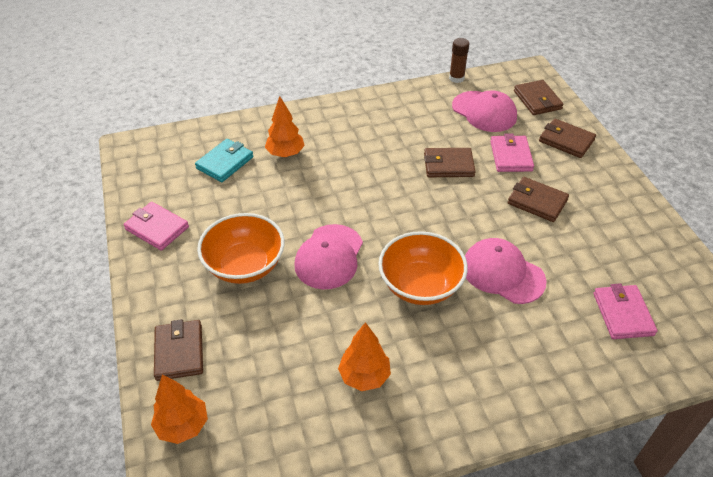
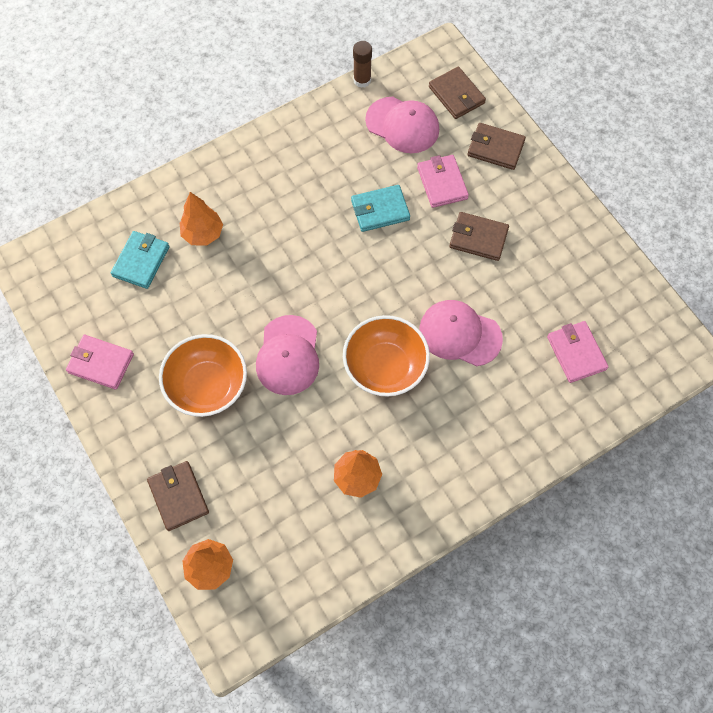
camera: 15 degrees left, 20 degrees up
(448, 165) = (380, 210): brown wallet -> turquoise wallet

